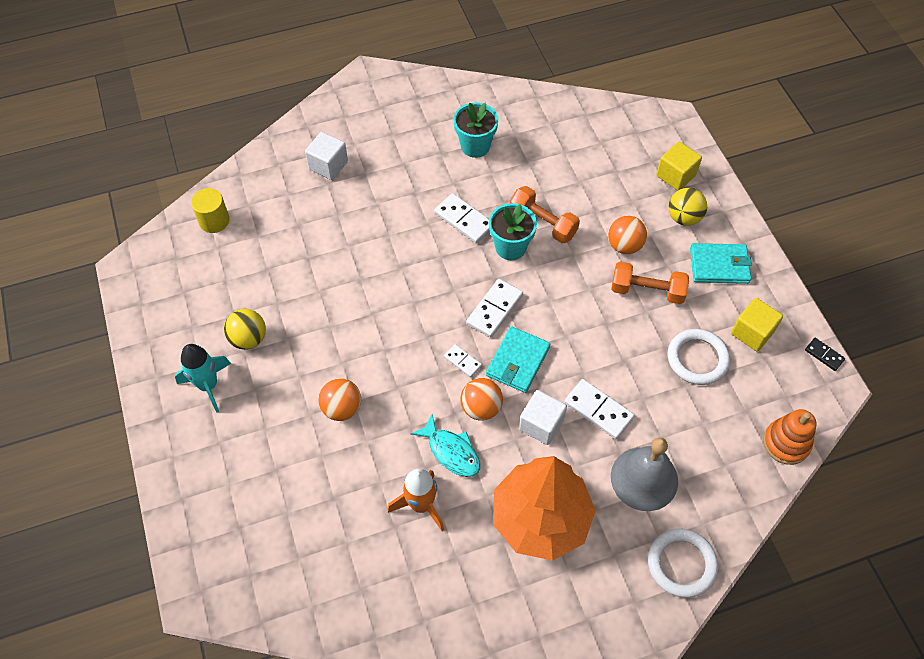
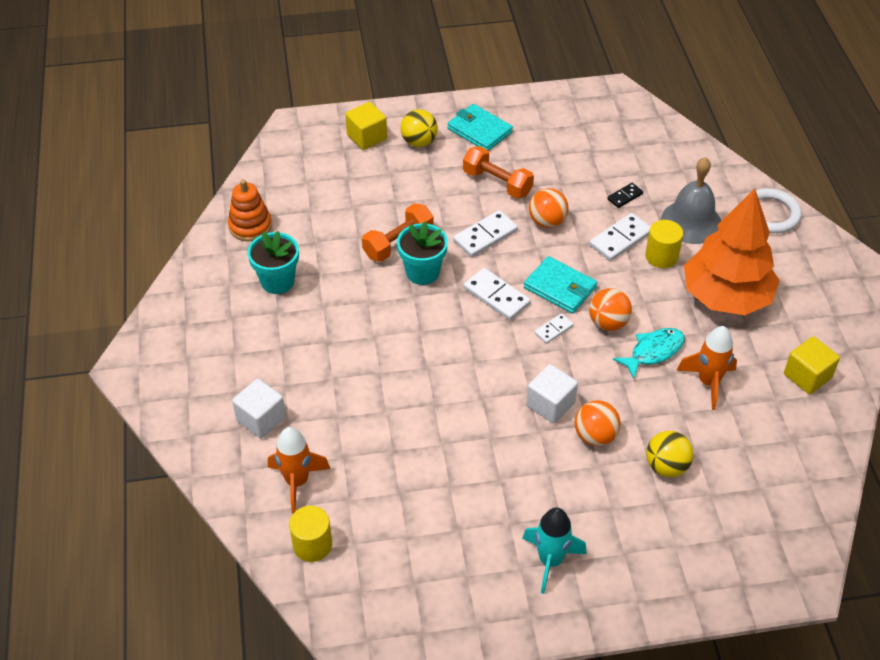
camera: 80 degrees left, 10 degrees down
(248, 339) = (494, 517): yellow ball -> yellow ball (666, 466)
(271, 200) = (297, 482): none -> orange rocket
(464, 220) = (377, 305): white domino -> white domino (485, 236)
(541, 424) = (631, 281): white cube -> white cube (550, 404)
(584, 451) = (661, 256): none -> yellow cylinder
(624, 246) = (441, 188): orange ball -> orange ball (547, 222)
(647, 291) = (497, 183): orange dumbbell -> orange dumbbell turned 75 degrees counterclockwise
(697, 359) = (576, 165): white ring -> none
(719, 265) = (479, 130): turquoise wallet -> turquoise wallet turned 60 degrees counterclockwise
(752, 333) = (555, 125): yellow cube -> yellow cube (807, 376)
(786, 443) = (665, 130): orange stacking toy -> orange stacking toy (250, 226)
(824, 355) = (584, 89): black domino -> black domino (625, 196)

